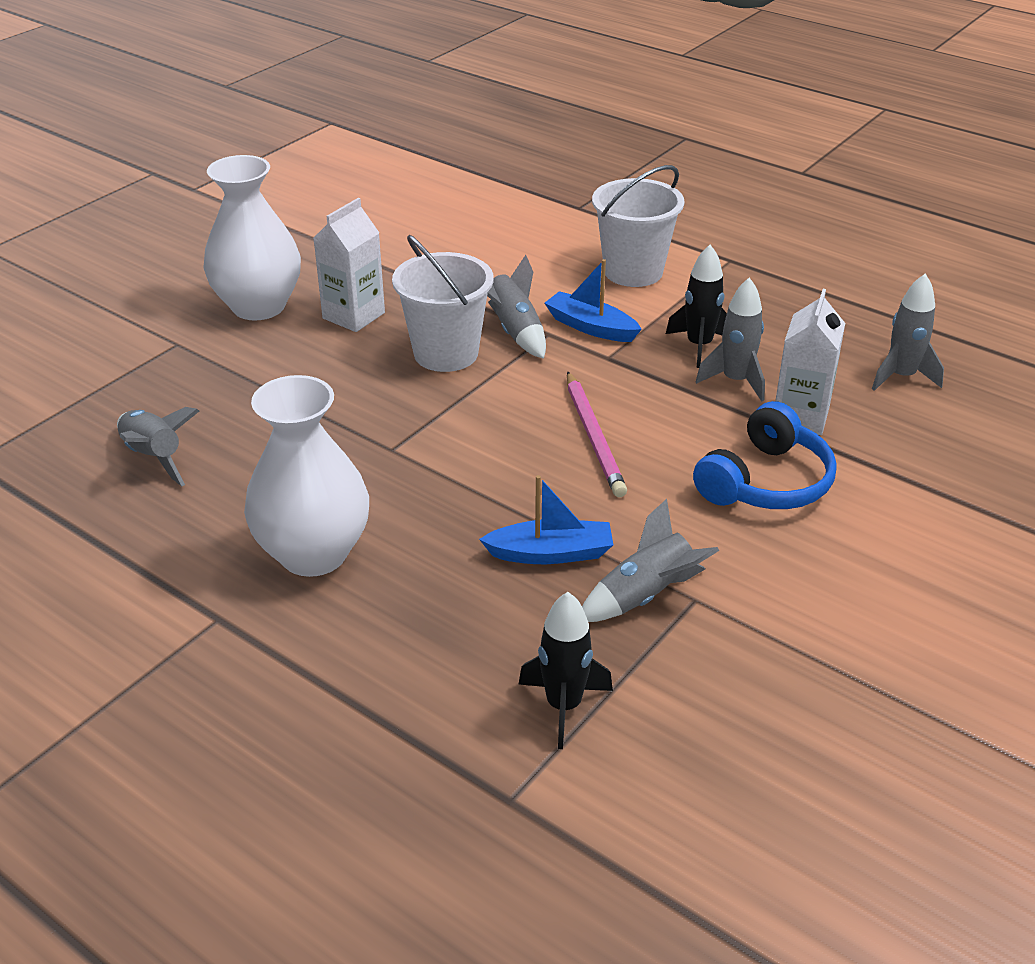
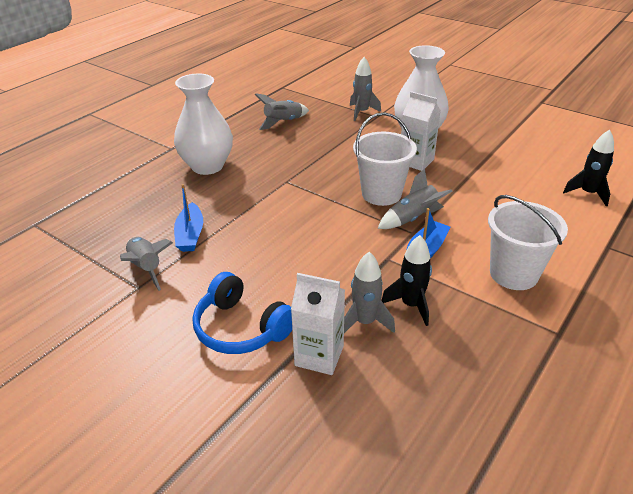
camera: 90 degrees right, 0 degrees up
(563, 706) = (80, 239): black rocket -> black rocket (588, 193)
(594, 437) = (295, 251): pink pencil -> none
(901, 377) = (383, 436): grey rocket -> grey rocket (361, 112)

